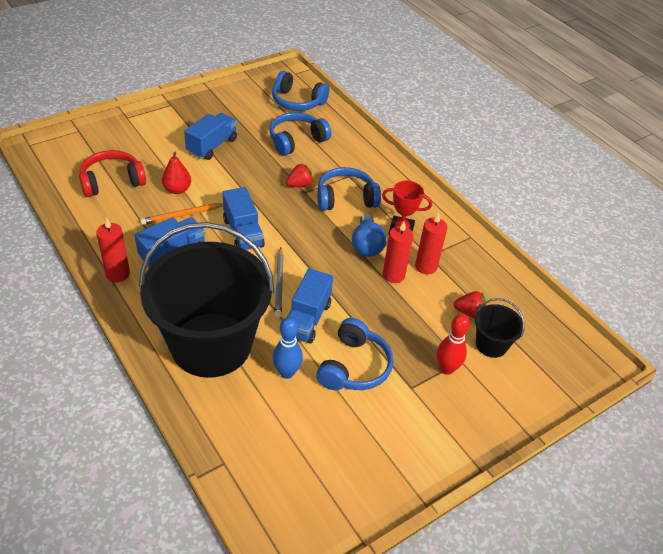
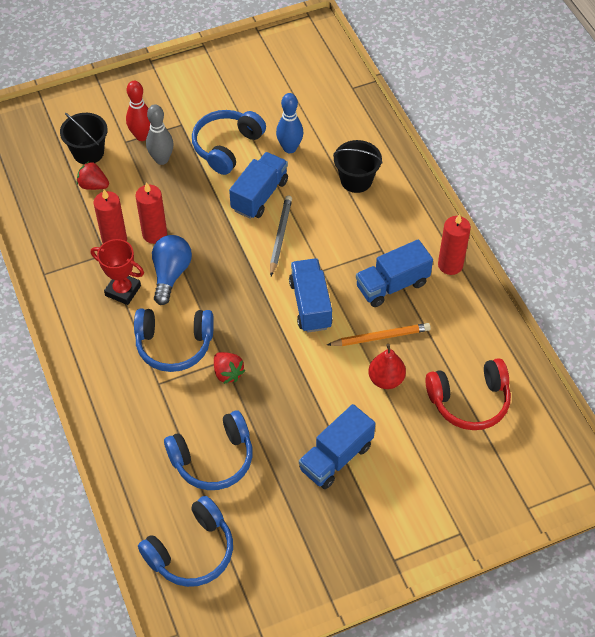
camera: 165 degrees left, 10 degrees up
(211, 344) = (356, 180): black bucket -> black bucket, size x0.41
(297, 101) = (192, 551): blue headphones -> blue headphones turned 105 degrees clockwise
(299, 185) = (228, 373): red strawberry -> red strawberry turned 105 degrees counterclockwise
(415, 345) = (161, 159): none -> grey bowling pin

